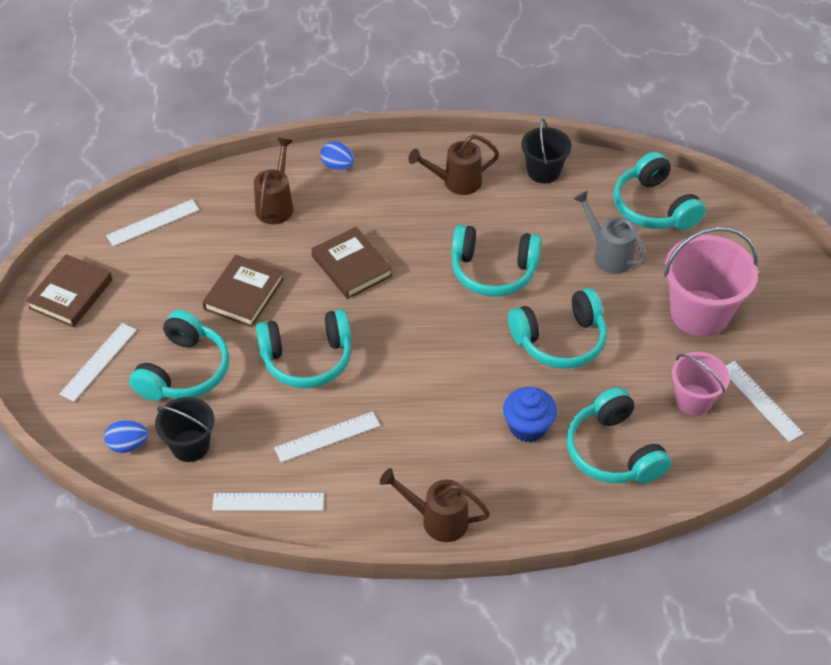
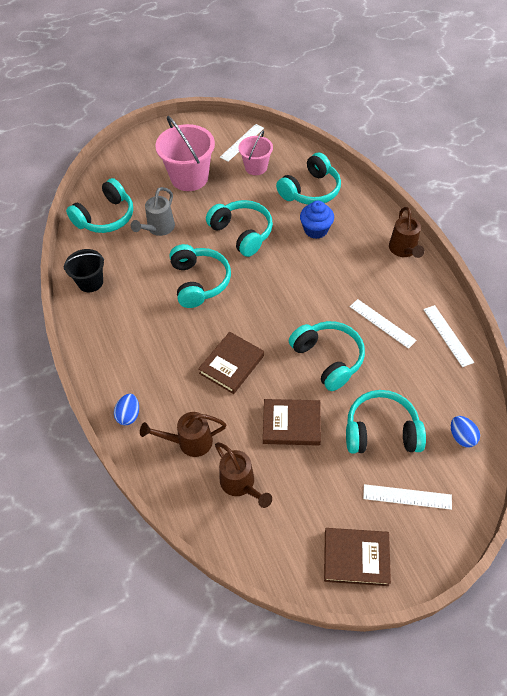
camera: 110 degrees left, 5 degrees up
(153, 222) = (248, 531): white ruler -> none
(190, 445) = (437, 397): black bucket -> none
(456, 182) = (120, 330): brown watering can -> brown watering can (240, 484)

